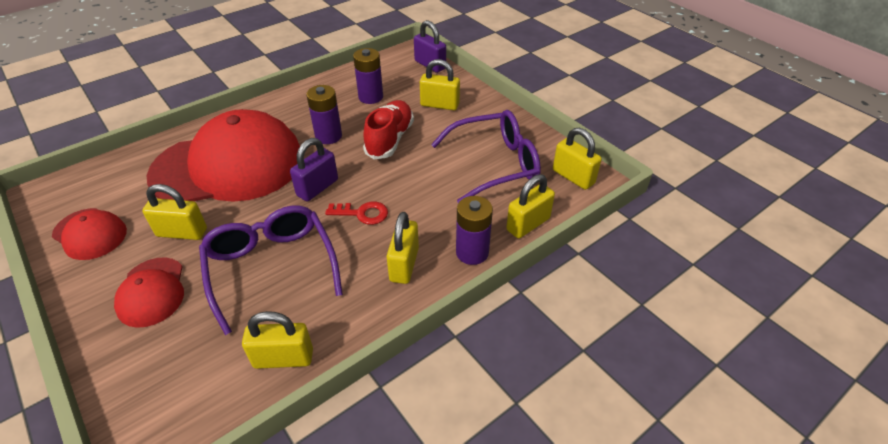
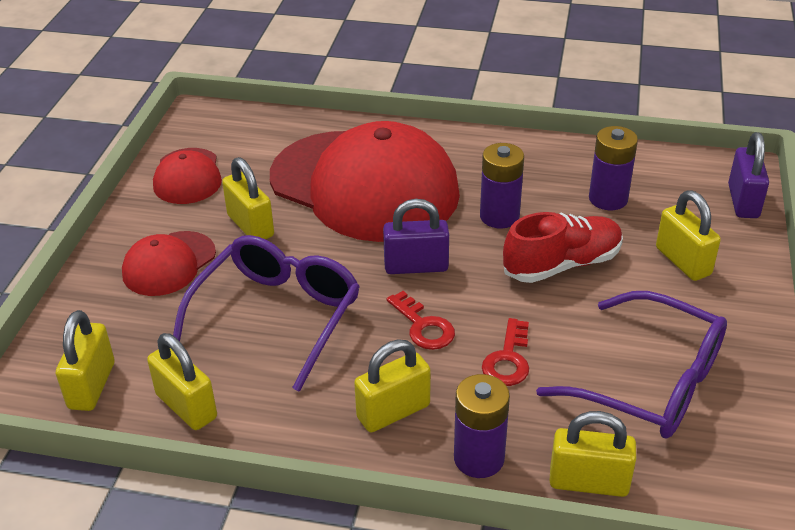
camera: 50 degrees right, 5 degrees down
(424, 199) = (508, 359): none -> red key
(573, 177) = (737, 476): yellow padlock -> yellow padlock (92, 385)

